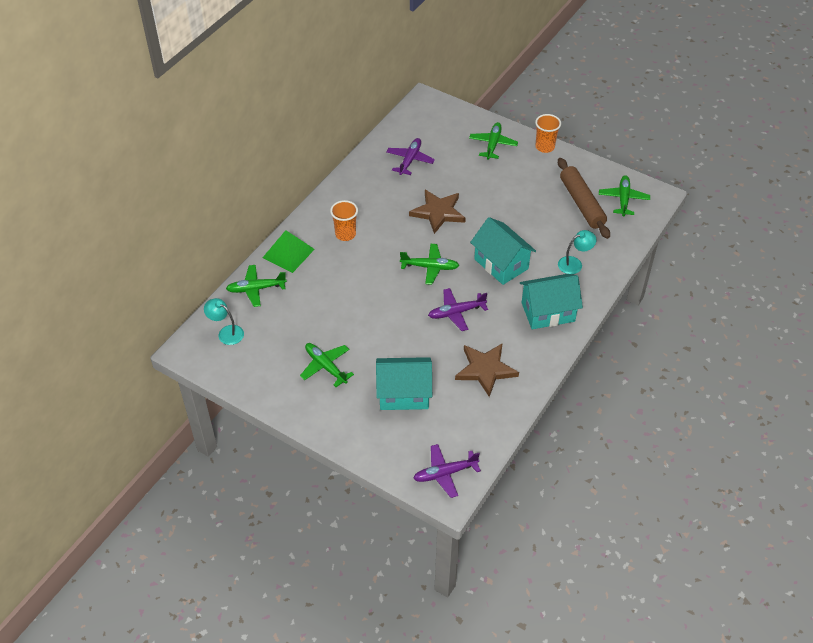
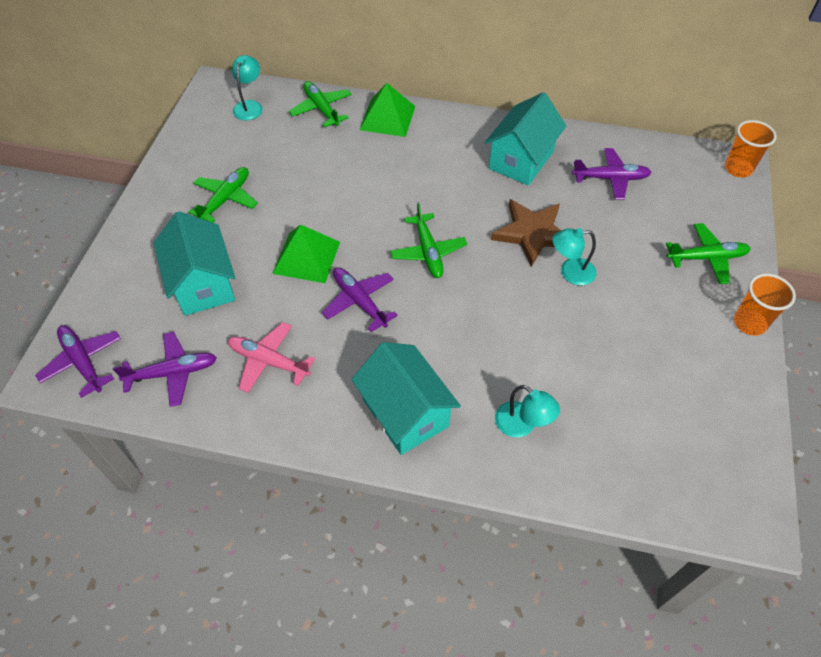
camera: 70 degrees right, 5 degrees up
(345, 234) = (443, 156): orange cup -> orange cup (738, 169)
(405, 331) = (306, 257): none -> green pyramid
(474, 423) = (172, 373): none -> purple plane
(477, 206) = (570, 272): none -> turquoise lamp
(485, 369) = (269, 361): brown star -> pink plane
(501, 264) = (473, 329): turquoise house -> turquoise house (521, 160)
(581, 203) = (659, 404): brown rolling pin -> none
(623, 199) = (708, 465): green plane -> none

